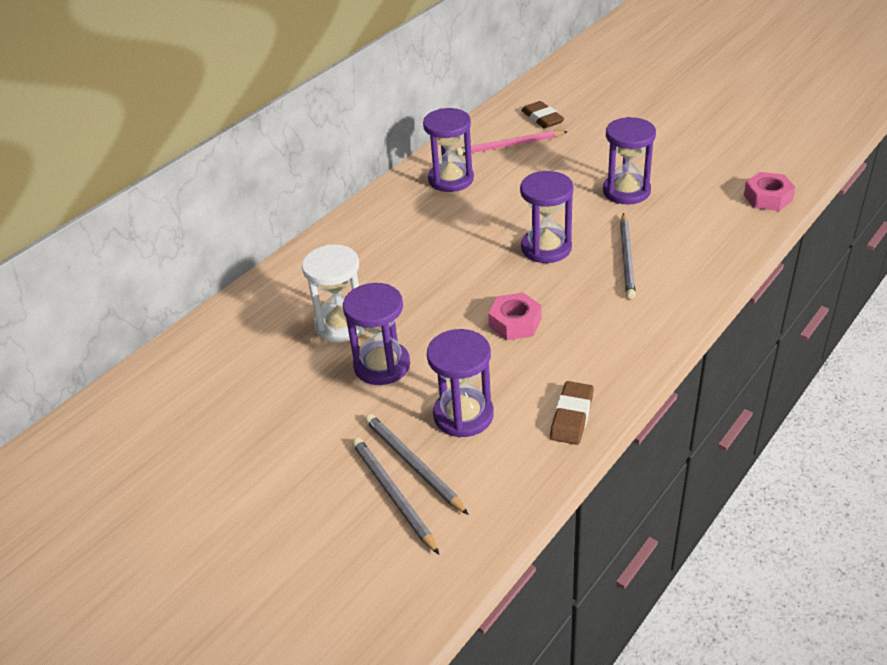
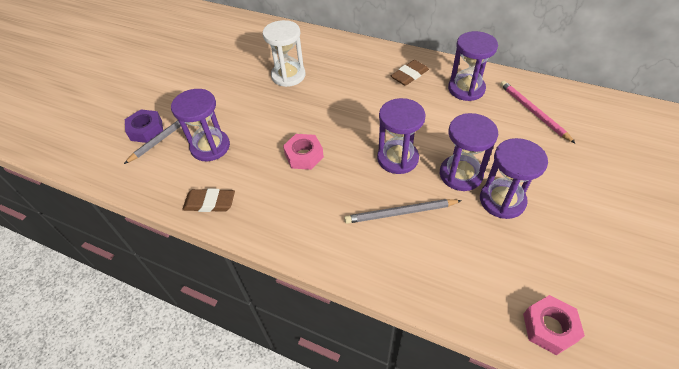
camera: 75 degrees right, 10 degrees up
(382, 365) = (253, 101): purple hourglass -> purple hourglass (460, 174)
(393, 495) = (146, 130): grey pencil -> purple nut
(542, 118) = (590, 124): brown eraser -> brown eraser (409, 75)

